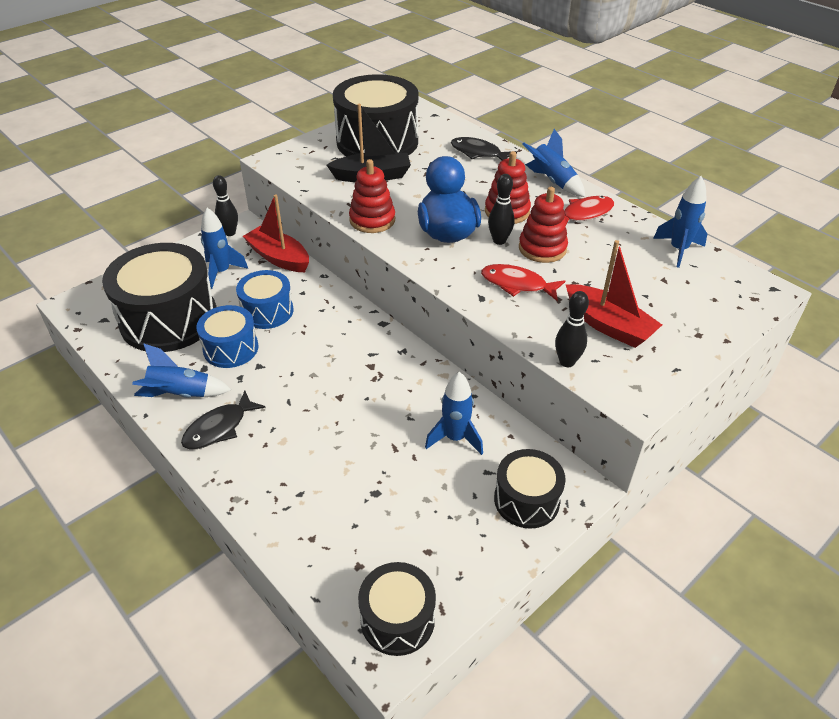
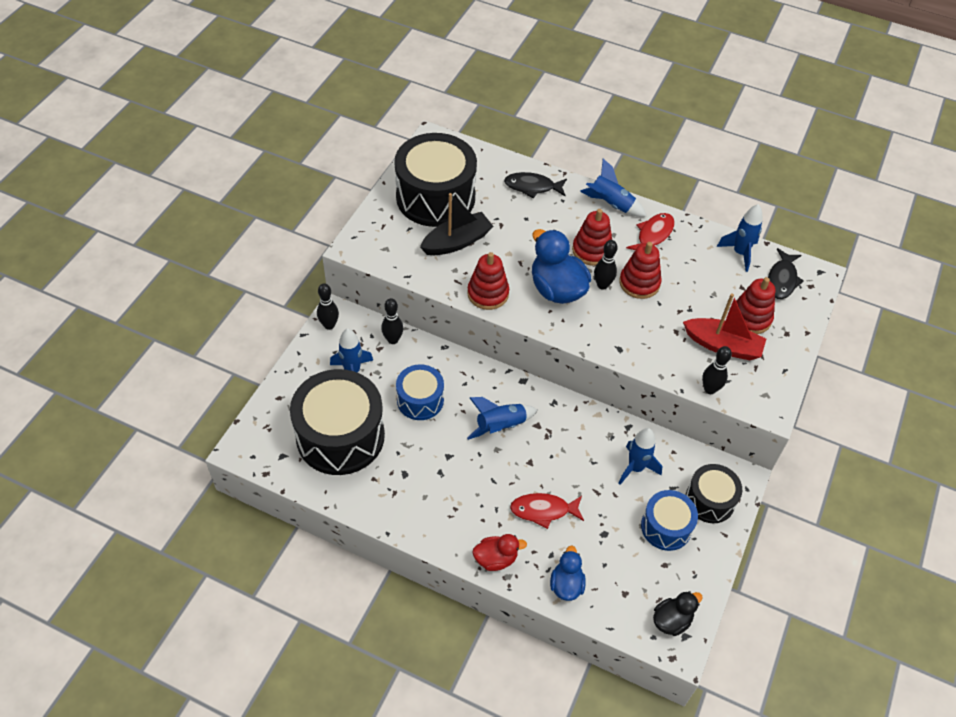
camera: 25 degrees left, 10 degrees up
(180, 394) = (403, 505): blue rocket -> blue rocket (500, 426)
(219, 428) = (455, 523): black fish -> black fish (782, 280)
(231, 348) = (414, 447): blue drum -> blue drum (666, 527)
(236, 476) = (496, 559): none -> red duck
(279, 258) = (393, 340): red boat -> black bowling pin
(295, 531) = (566, 585): none -> blue duck
(397, 619) = (671, 620): black drum -> black duck
(517, 284) = (639, 327): red fish -> red fish (543, 510)
(659, 309) = (750, 318): none -> red stacking toy

